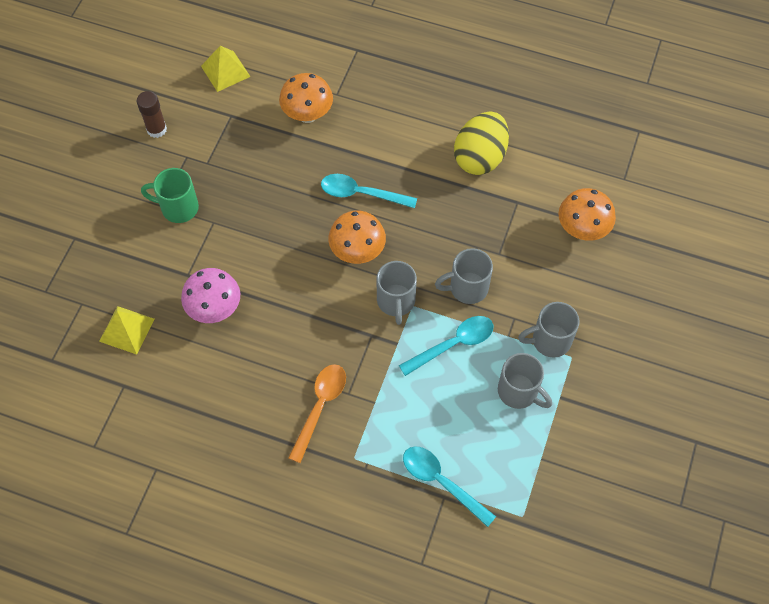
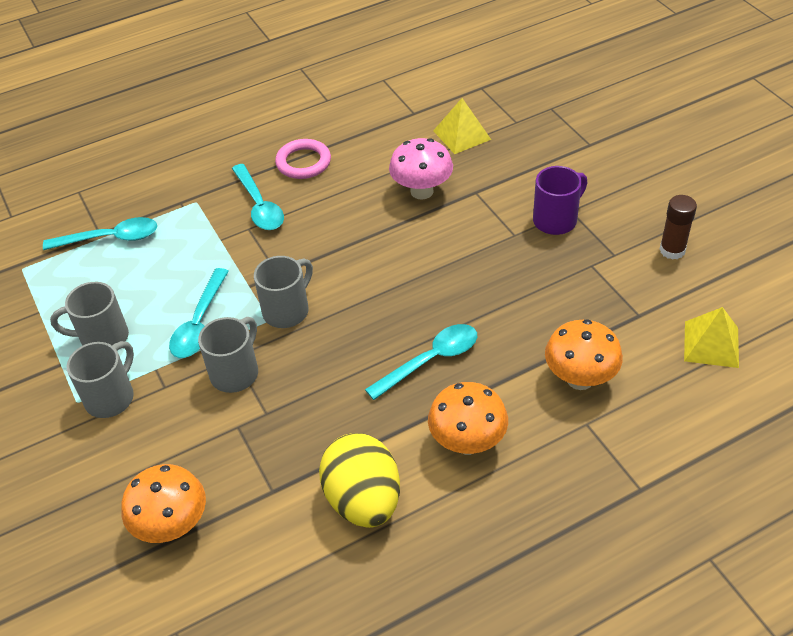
camera: 135 degrees right, 15 degrees down
(178, 207) = (556, 220): green mug -> purple mug
(248, 418) = (303, 162): none -> pink ring
(320, 407) = (259, 205): orange spoon -> turquoise spoon
(357, 252) = (369, 315): orange mushroom -> orange mushroom (467, 442)
(396, 301) = (287, 310): grey mug -> grey mug turned 90 degrees clockwise

